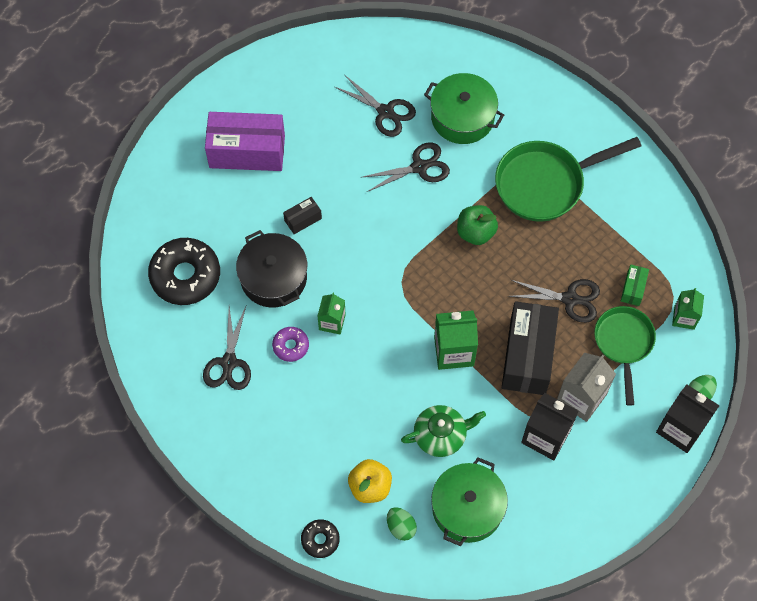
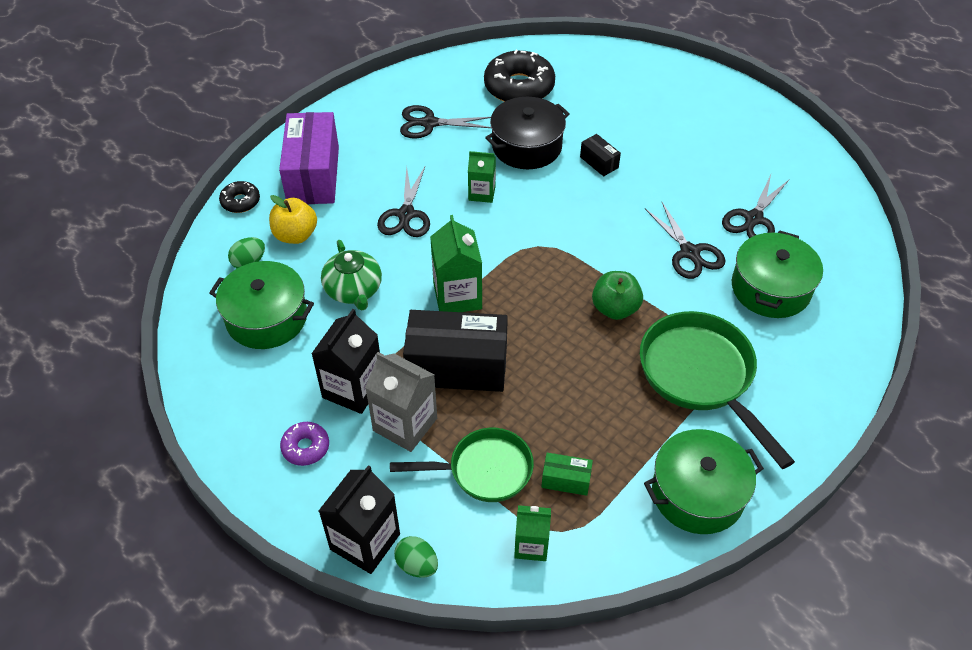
camera: 85 degrees right, 15 degrees down
(247, 151) = (668, 116): purple box -> purple box (313, 175)
(291, 346) = (451, 164): purple donut -> purple donut (305, 447)
(570, 299) = (540, 408): black scissors -> black scissors (406, 215)
(645, 205) = (697, 493): none -> green pot

